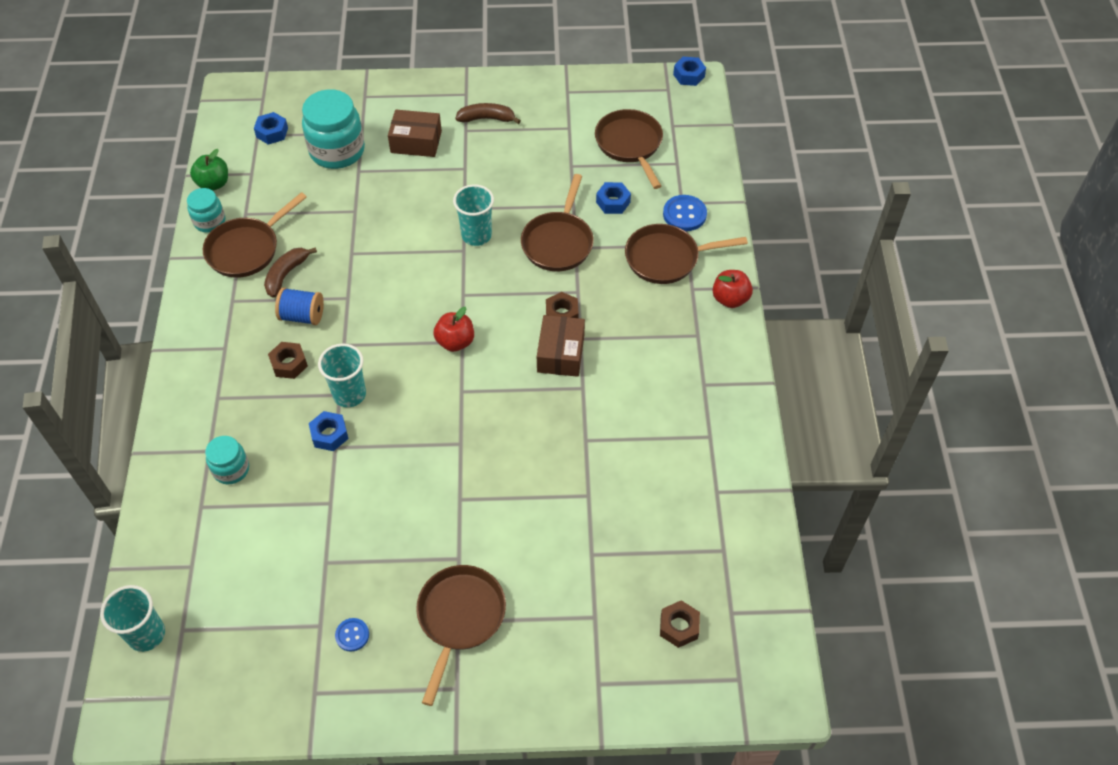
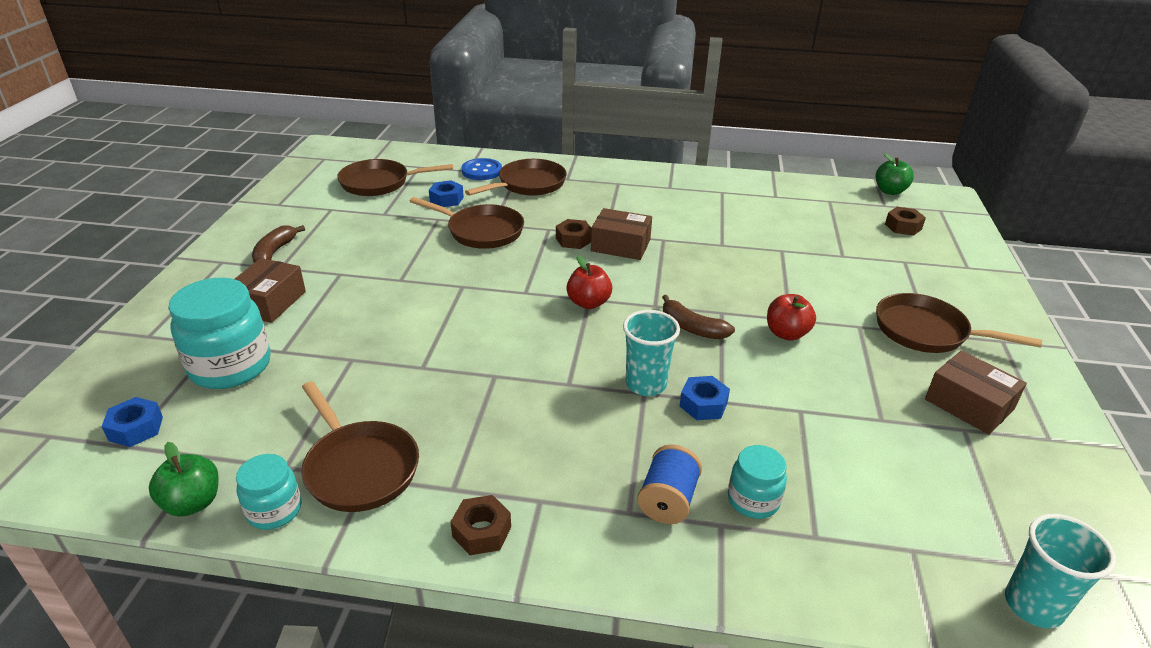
camera: 80 degrees left, 20 degrees down
(286, 274) = (430, 428): brown banana -> brown banana (692, 328)
(289, 364) = (586, 434): brown nut -> brown nut (481, 531)
(302, 316) = (509, 417): blue spool -> blue spool (667, 500)
(352, 635) = (968, 405): blue button -> brown box
(476, 235) = (445, 276): turquoise cup -> none
(667, 258) = (528, 184): brown pan -> brown pan turned 135 degrees counterclockwise
(689, 75) = (315, 148): blue nut -> none
(730, 299) = (584, 166): red apple -> red apple (786, 333)
(775, 624) = (890, 191): none -> green apple

